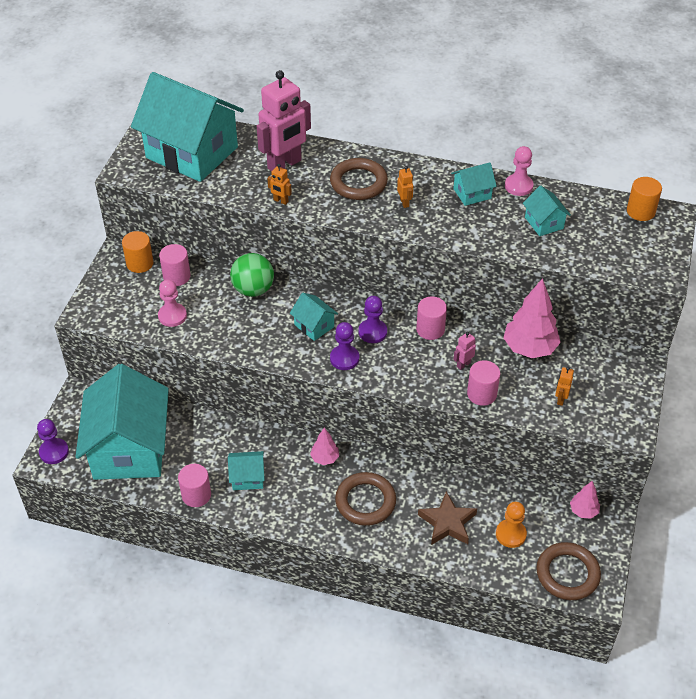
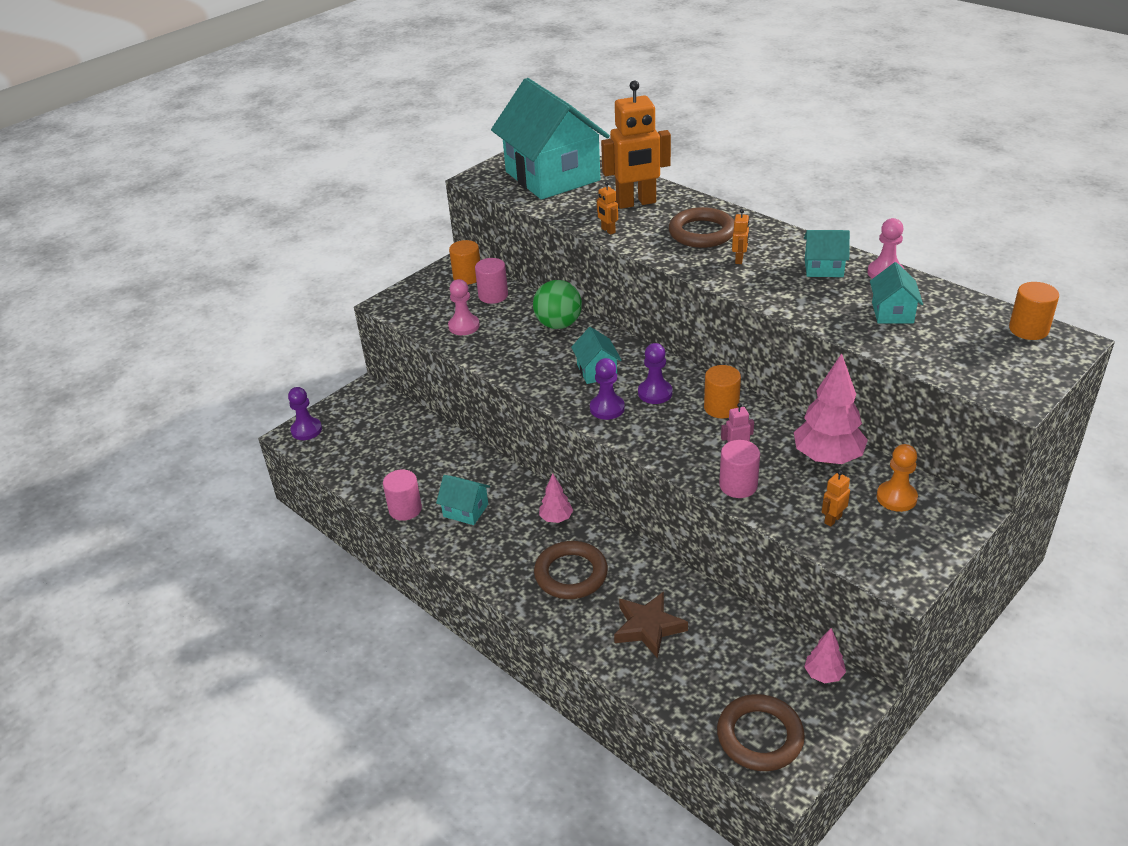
camera: 30 degrees right, 10 degrees down
(129, 449) = (374, 448): turquoise house -> none
(285, 164) = (636, 203): pink robot -> orange robot
(430, 329) = (721, 408): pink cylinder -> orange cylinder
(510, 534) = (715, 666): orange pawn -> orange pawn (896, 497)

